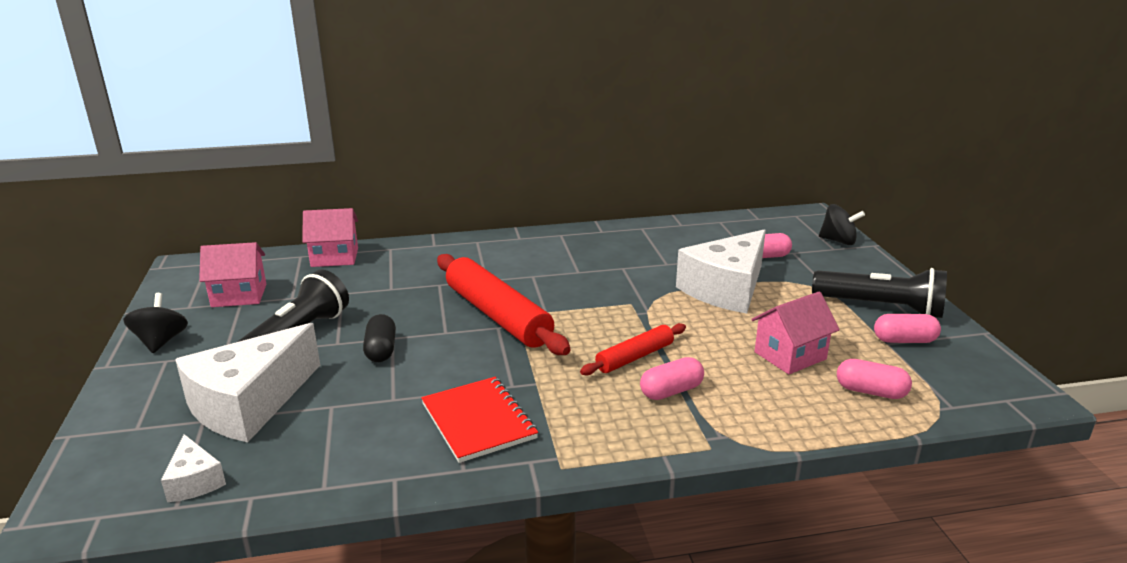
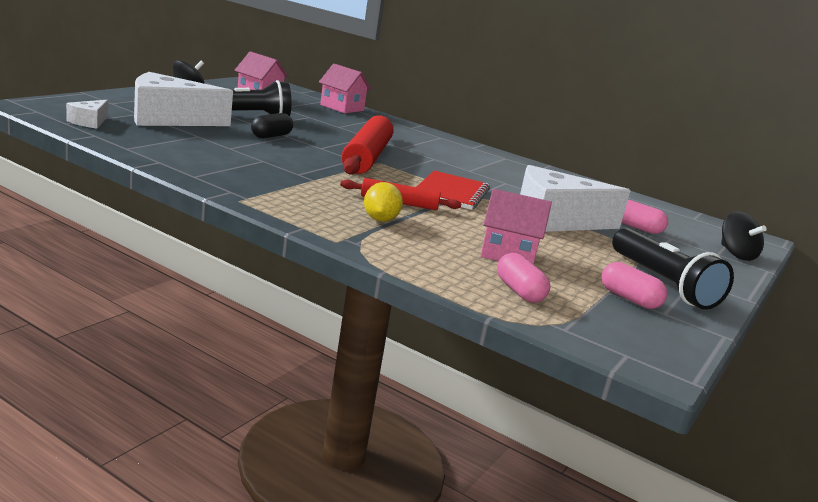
camera: 40 degrees right, 5 degrees down
(478, 421) = (246, 171): red notebook -> red notebook (451, 192)
(671, 391) = (380, 220): pink capsule -> yellow lemon

